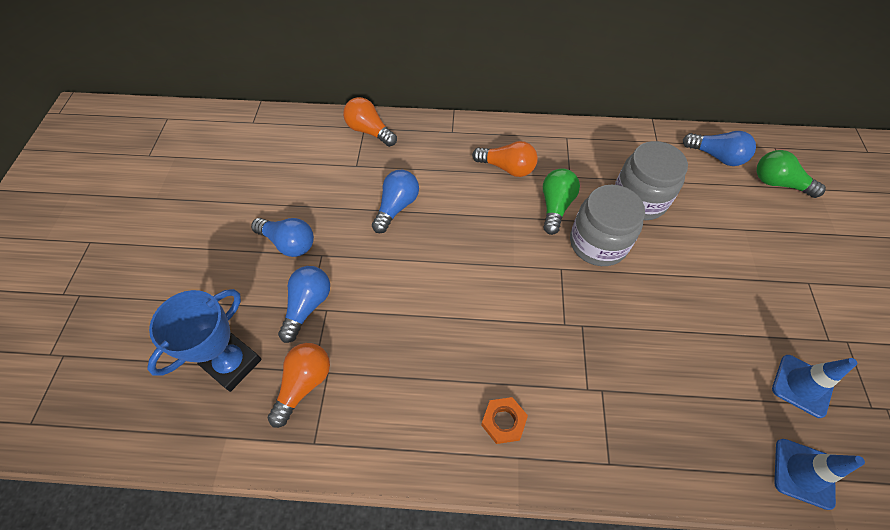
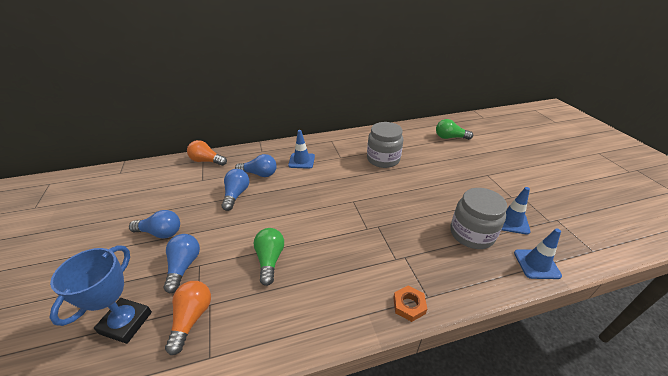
camera: 20 degrees left, 20 degrees down
(503, 421) = (349, 294): orange nut -> orange nut (409, 305)
(507, 168) = (301, 161): orange light bulb -> blue traffic cone
(555, 206) = (337, 172): green light bulb -> green light bulb (270, 260)
(598, 243) = (369, 184): grey jar -> grey jar (471, 234)
(716, 156) = (414, 133): blue light bulb -> blue light bulb (259, 174)

